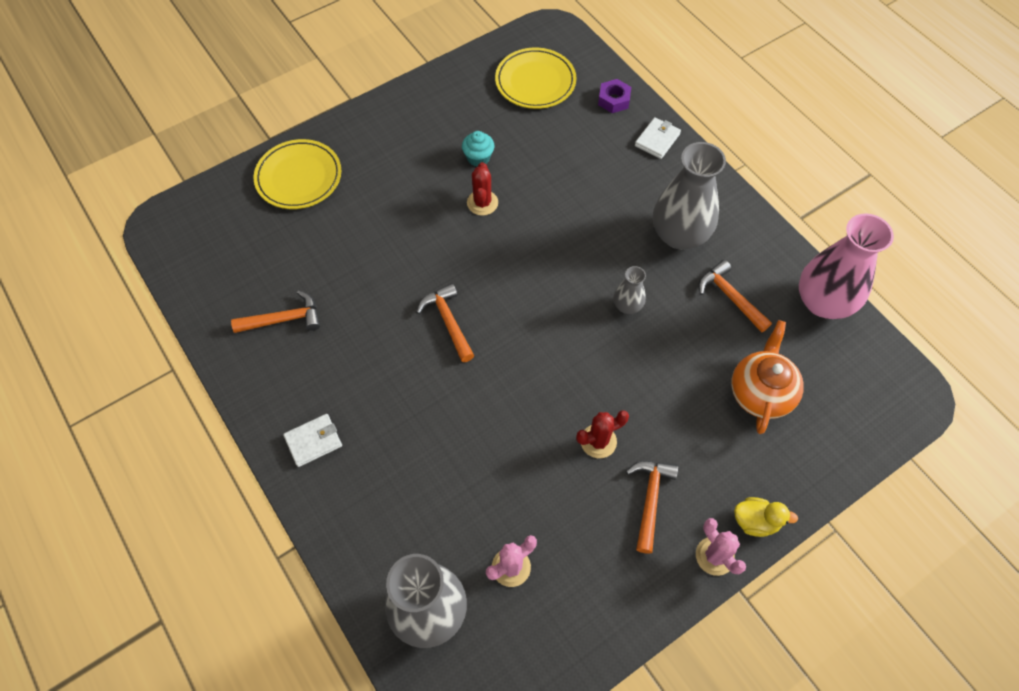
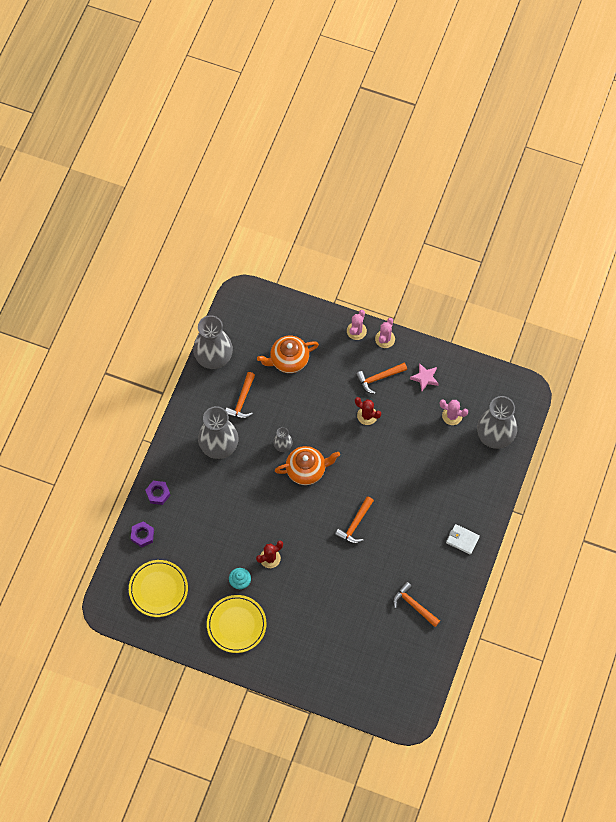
camera: 125 degrees left, 5 degrees up
(299, 177) = (324, 671): yellow plate -> yellow plate (236, 625)
(570, 312) = (306, 470): none -> orange teapot
(604, 571) = (425, 378): none -> pink star
(657, 140) = (158, 494): white wallet -> purple nut
(755, 521) = (356, 331): yellow duck -> pink cactus
(823, 302) = (213, 357): pink vase -> grey vase

